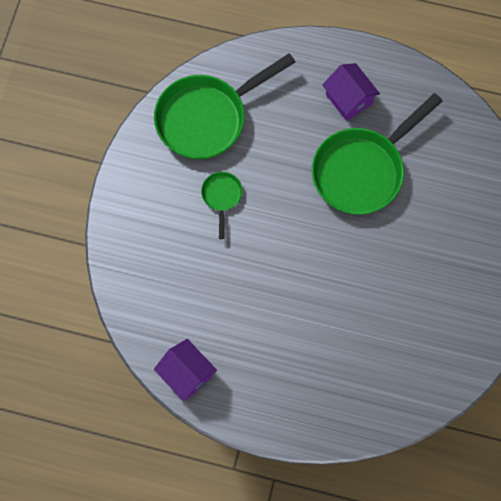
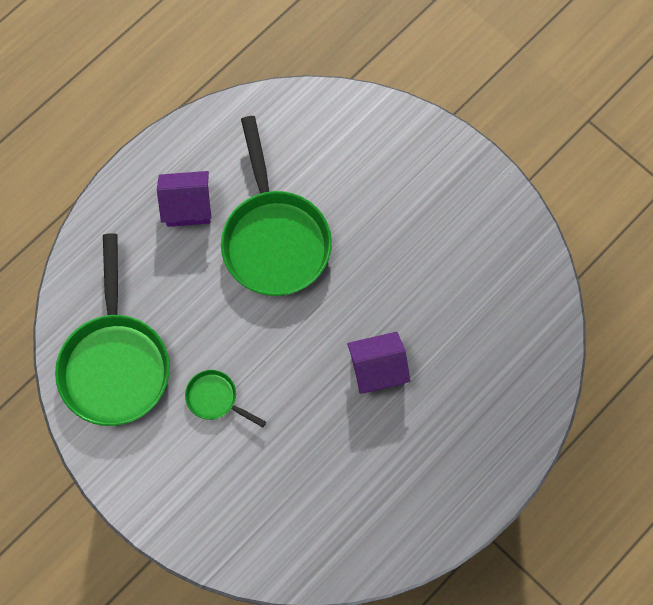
camera: 60 degrees left, 0 degrees up
(186, 374) = (389, 545): purple house -> purple house (377, 369)

